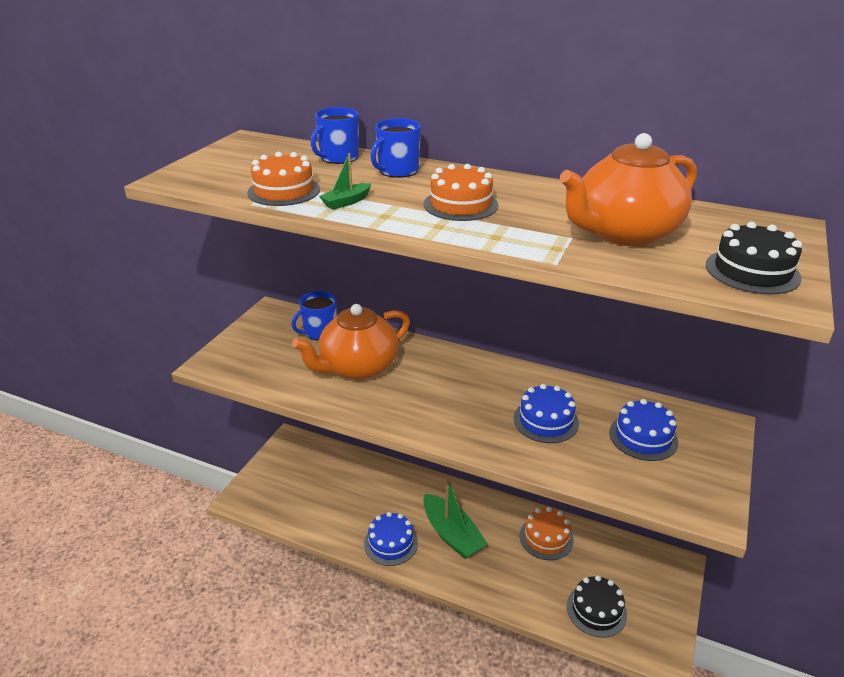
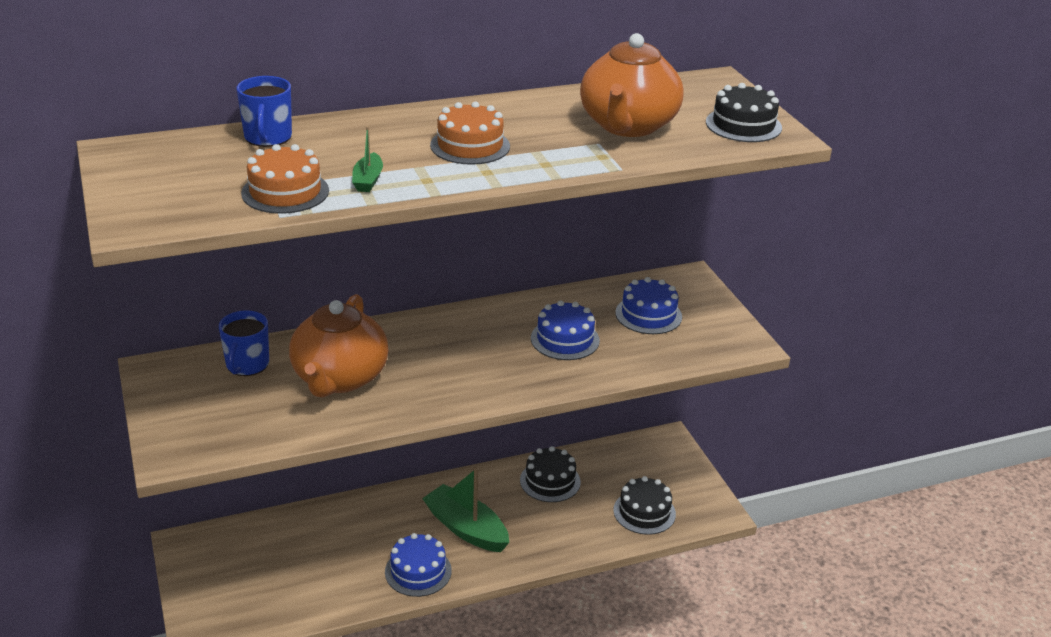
camera: 45 degrees left, 0 degrees up
(397, 171) = (354, 132): blue mug -> none
(452, 534) = (466, 528): green boat -> green boat turned 150 degrees counterclockwise
(546, 538) = (550, 481): orange cake -> black cake

